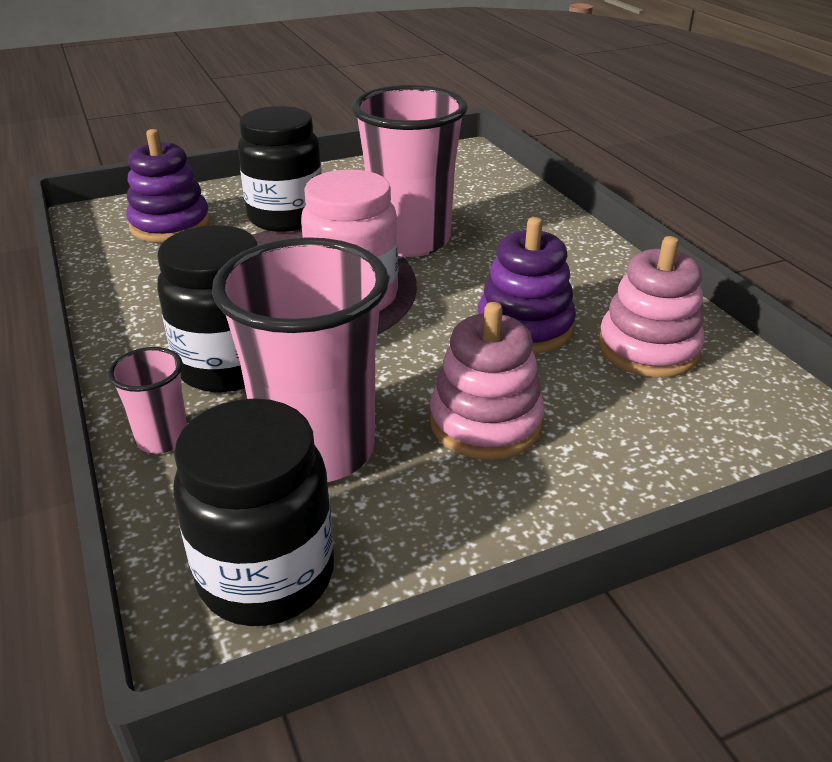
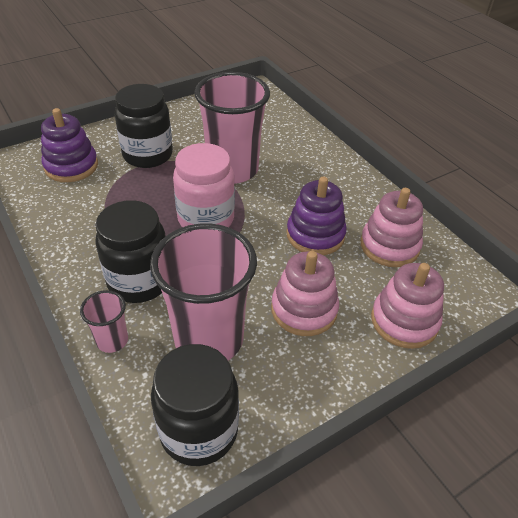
camera: 10 degrees left, 10 degrees up
(658, 452) = (404, 321): none -> pink stacking toy

